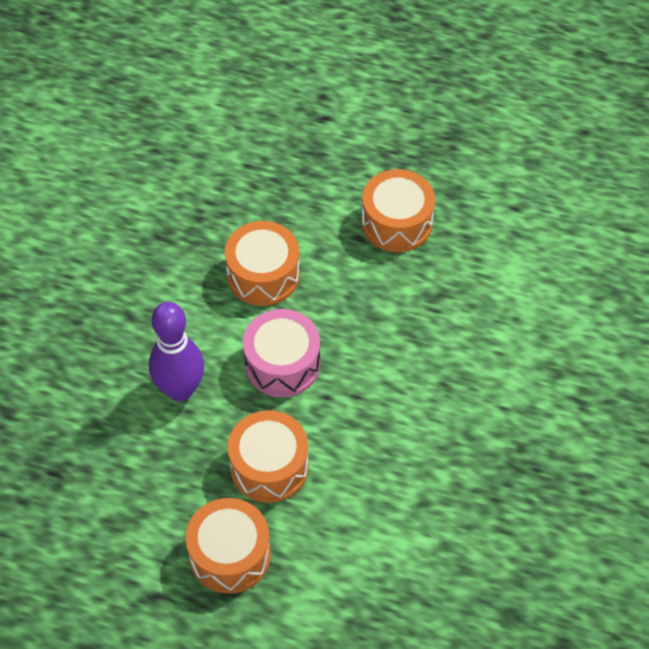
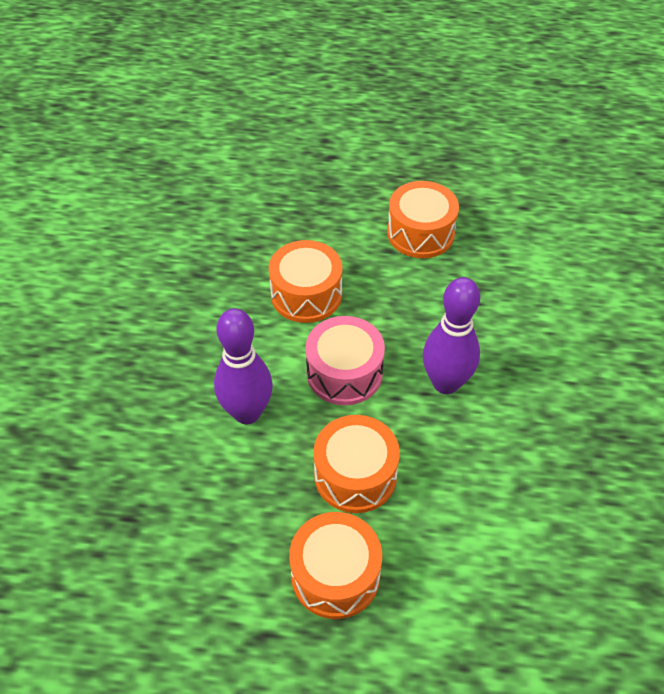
camera: 10 degrees left, 5 degrees down
(379, 389) = (446, 383): none -> purple bowling pin

